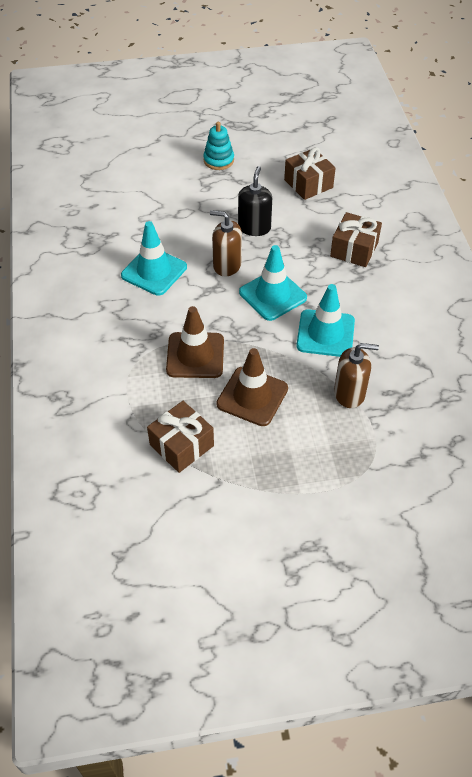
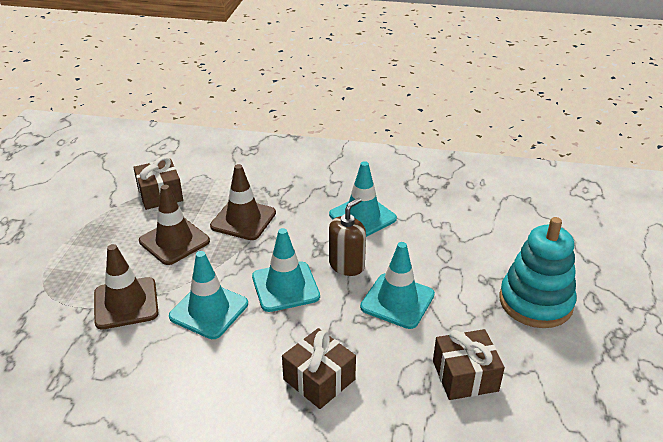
camera: 110 degrees right, 15 degrees down
(218, 160) = (535, 302): turquoise stacking toy -> turquoise stacking toy, size x1.78
(254, 227) = (397, 301): black soap dispenser -> turquoise traffic cone
(349, 393) = (126, 303): brown soap dispenser -> brown traffic cone

